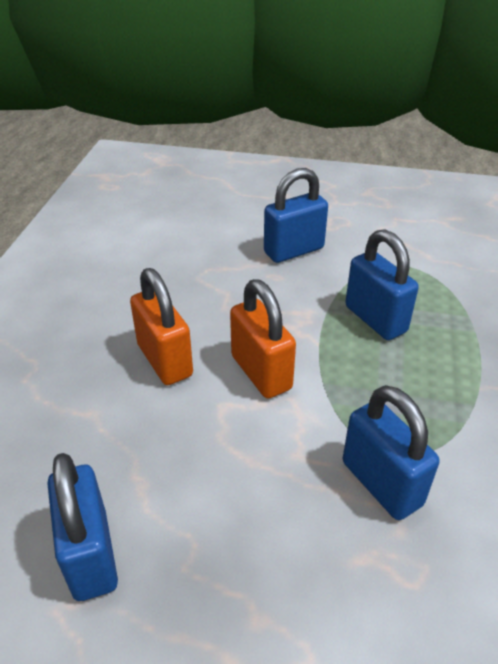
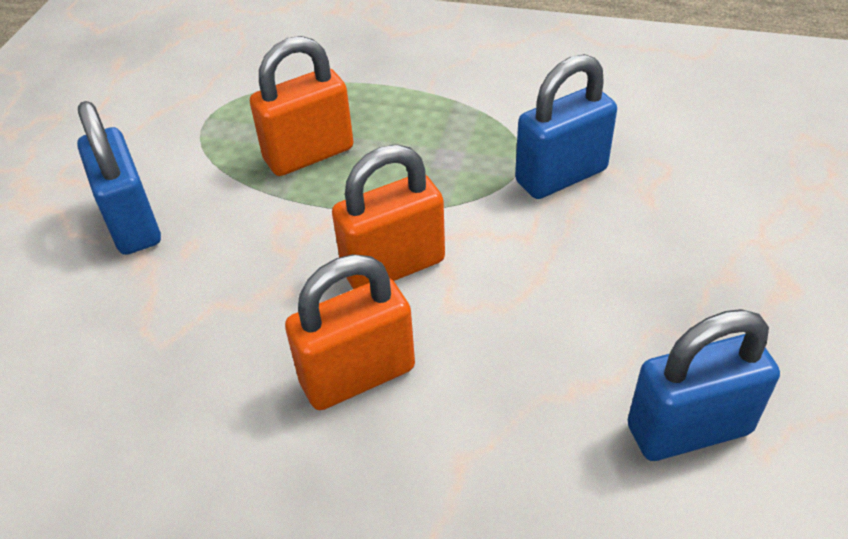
camera: 85 degrees left, 5 degrees up
(375, 319) = (309, 154): blue padlock -> orange padlock

